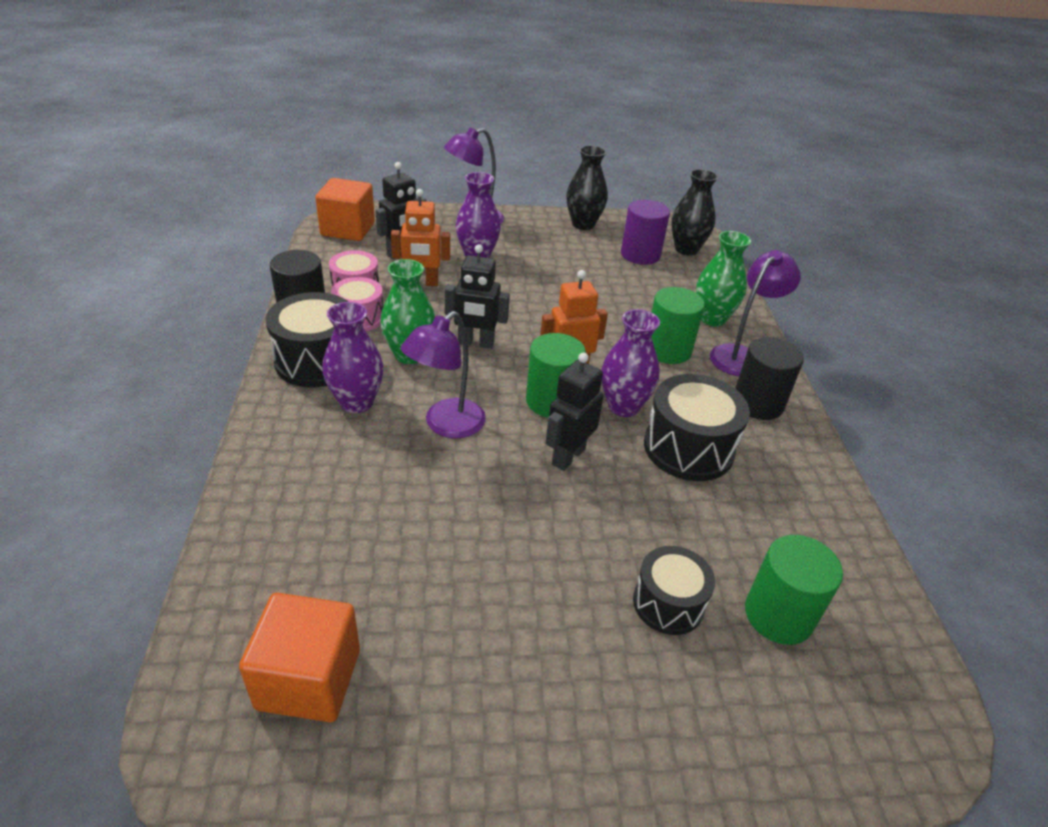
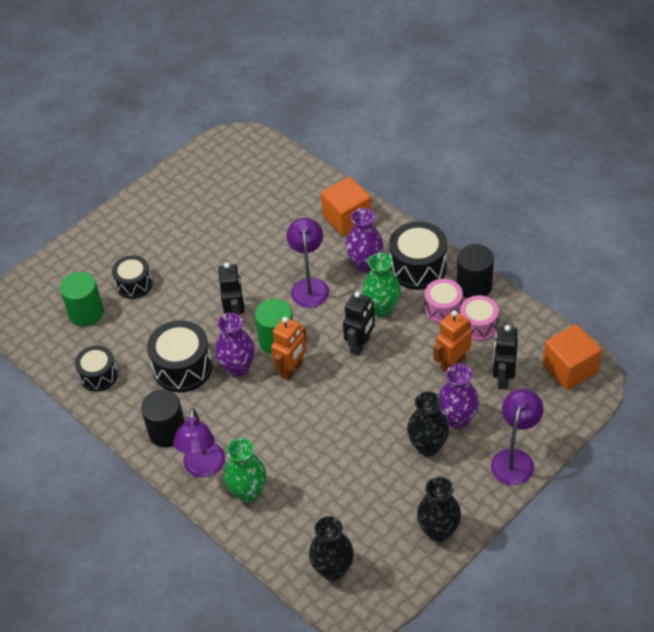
camera: 145 degrees right, 10 degrees up
(309, 679) = (234, 173): orange cube -> orange cube (347, 219)
(476, 343) = (360, 345): black robot -> black robot turned 150 degrees clockwise
(524, 258) = (428, 446): none -> black vase
(640, 255) = (358, 527): purple cylinder -> none
(667, 350) = (251, 434): green cylinder -> none
(809, 512) = (98, 375): none -> black drum

